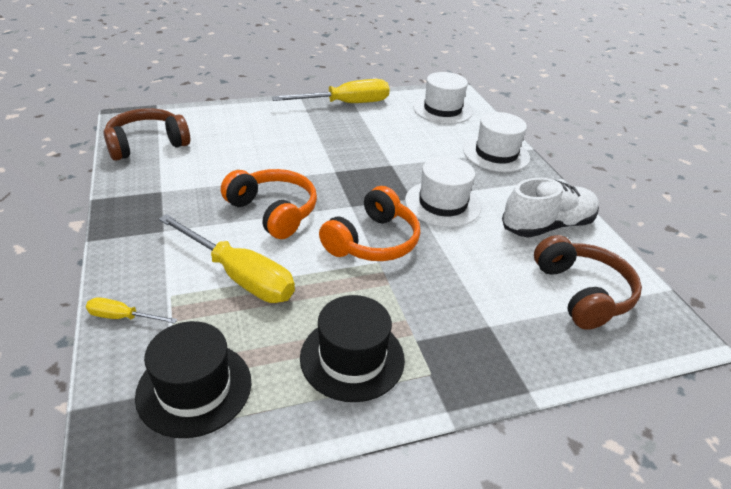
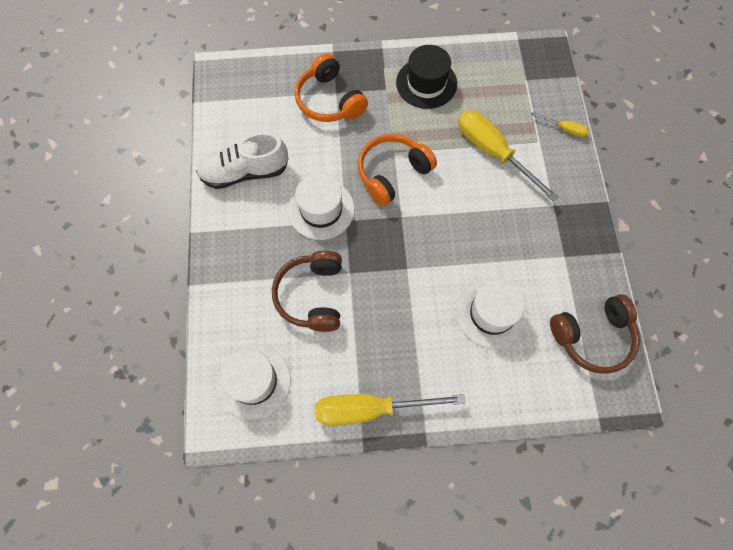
camera: 165 degrees left, 30 degrees up
(194, 388) = (515, 78): black hat -> none
(273, 211) = (467, 217): orange headphones -> orange headphones (329, 100)
(496, 154) = (235, 279): white hat -> white hat (492, 313)
(582, 293) = (260, 107): brown headphones -> brown headphones (312, 295)

